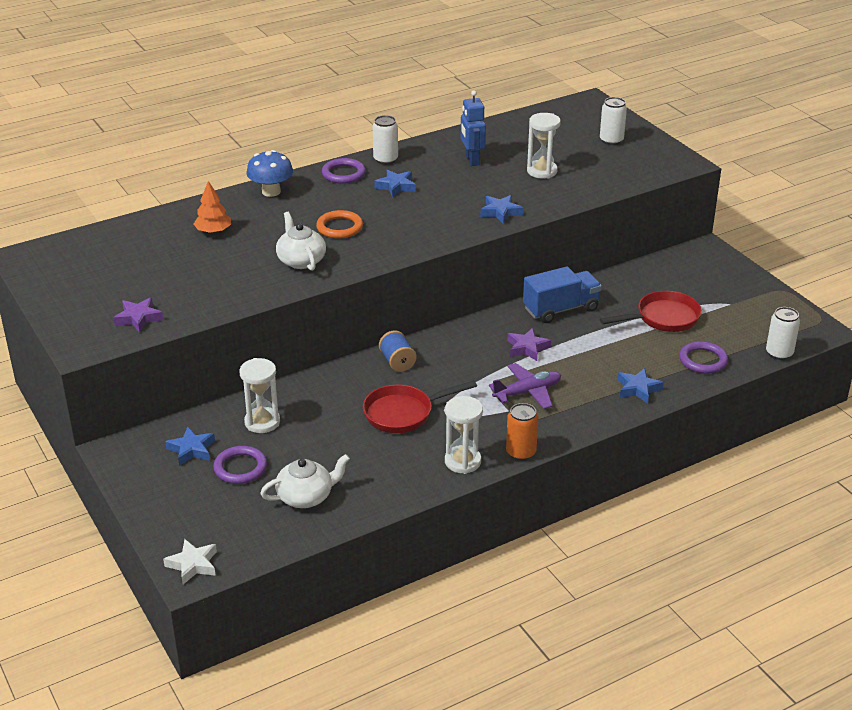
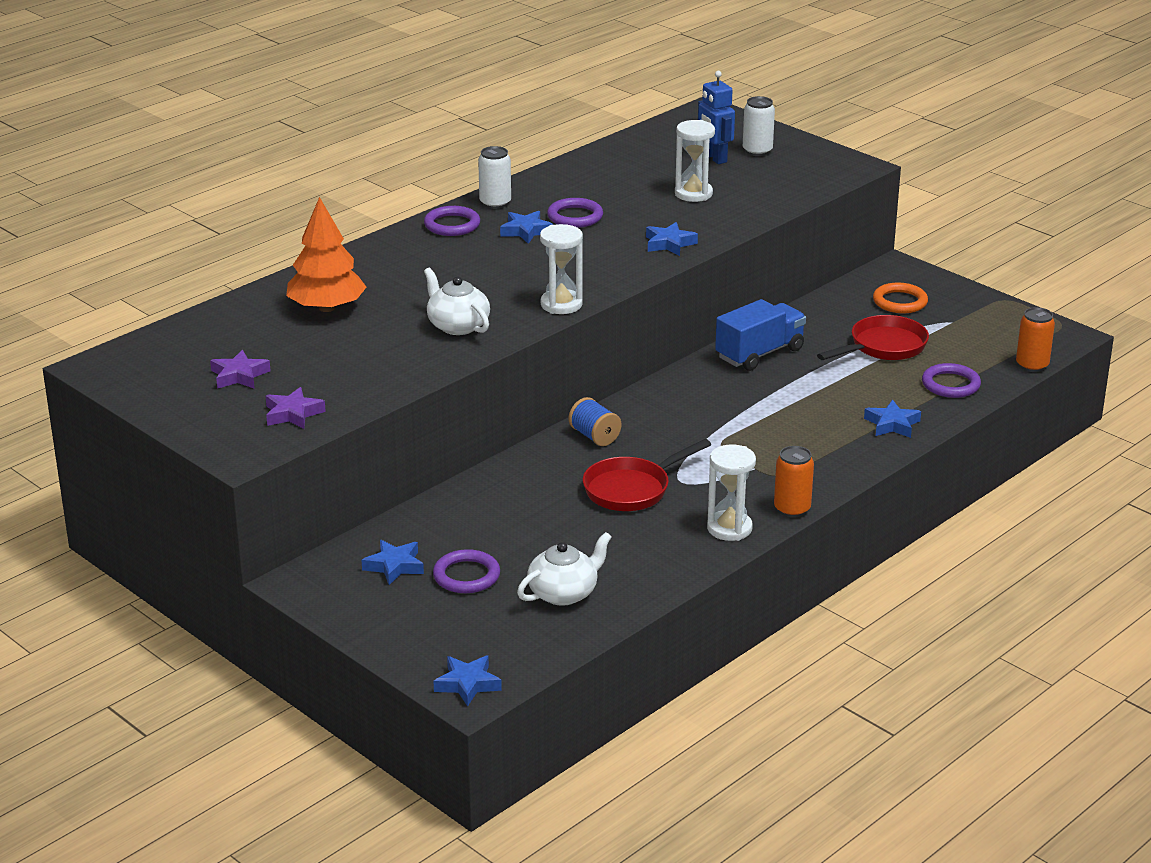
camera: 15 degrees left, 5 degrees down
(193, 564) = (467, 684): white star -> blue star
(213, 231) = (327, 308): orange tree -> orange tree, size x1.64
(262, 422) = (465, 524): white hourglass -> white hourglass (561, 304)
(271, 192) = (372, 255): blue mushroom -> none
(339, 227) = (483, 284): orange ring -> orange ring (900, 302)
(440, 179) = (575, 217): none -> purple ring
(472, 160) = (602, 191): blue robot -> blue robot (714, 158)
(527, 348) = (742, 400): purple star -> purple star (239, 375)
(527, 392) = (766, 446): purple plane -> none
(779, 353) = (1032, 365): white can -> orange can

